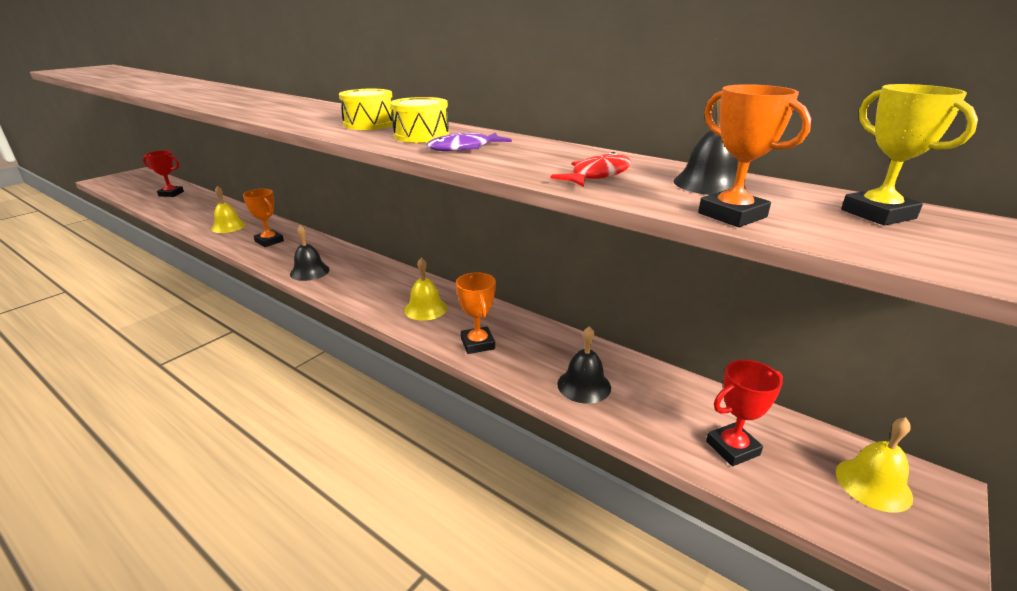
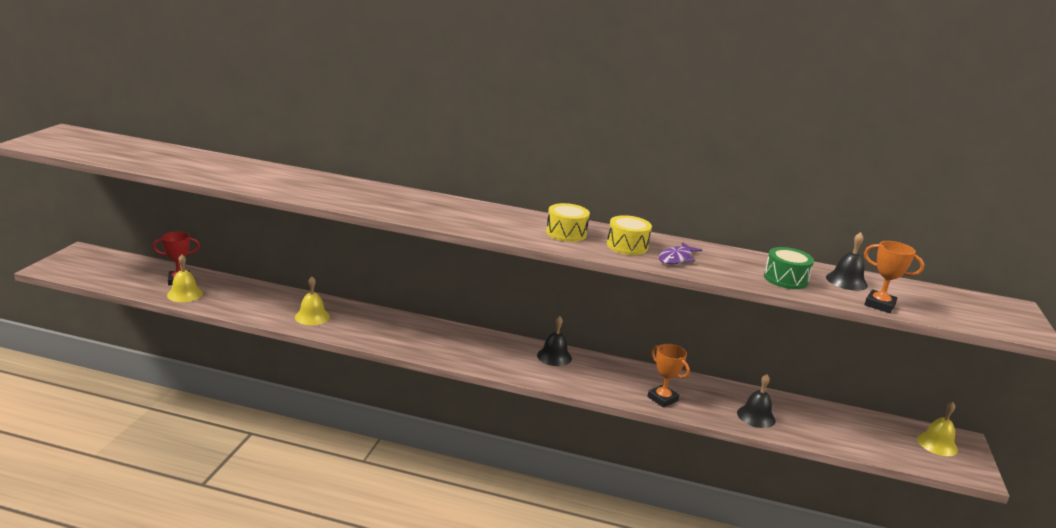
camera: 25 degrees left, 5 degrees down
(269, 241) = (379, 329): orange trophy -> none
(309, 271) = (460, 356): black bell -> black bell (554, 356)
(425, 309) = (596, 377): yellow bell -> yellow bell (185, 294)
(597, 175) = (785, 279): red fish -> green drum
(732, 448) = (862, 439): red trophy -> none
(878, 214) = (936, 297): yellow trophy -> none

